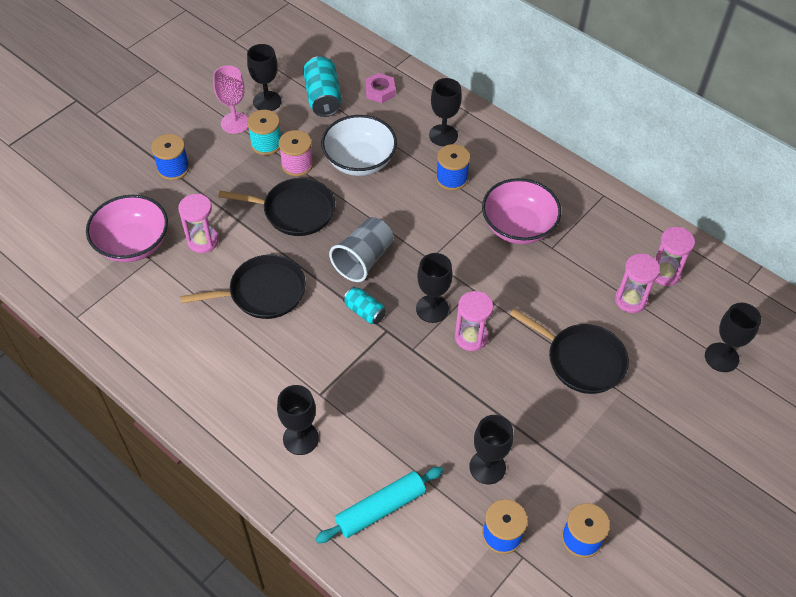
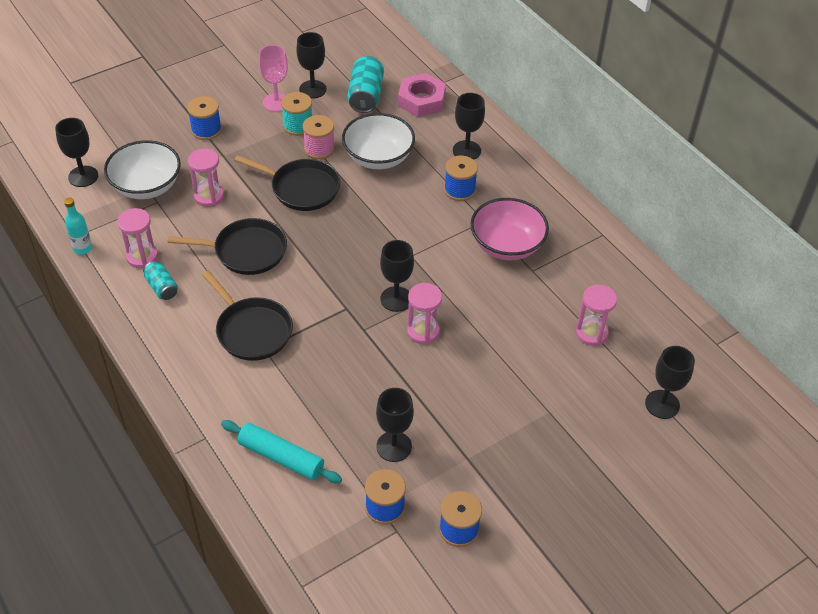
camera: 15 degrees right, 5 degrees down
(90, 329) = (83, 248): none -> turquoise bottle
(133, 244) = (146, 186): pink bowl -> white bowl
(300, 438) = (232, 381): black goblet -> black goblet (83, 176)
(363, 260) = (348, 243): grey cup -> none
(364, 311) = (332, 287): turquoise can -> turquoise can (162, 287)
(380, 91) = (421, 100): pink nut -> pink nut, size x1.57
(380, 508) = (281, 457): turquoise rolling pin -> turquoise rolling pin turned 45 degrees clockwise
(582, 360) = (521, 375): black pan -> black pan (252, 330)
(664, 273) = (635, 317): pink hourglass -> pink hourglass (142, 257)

